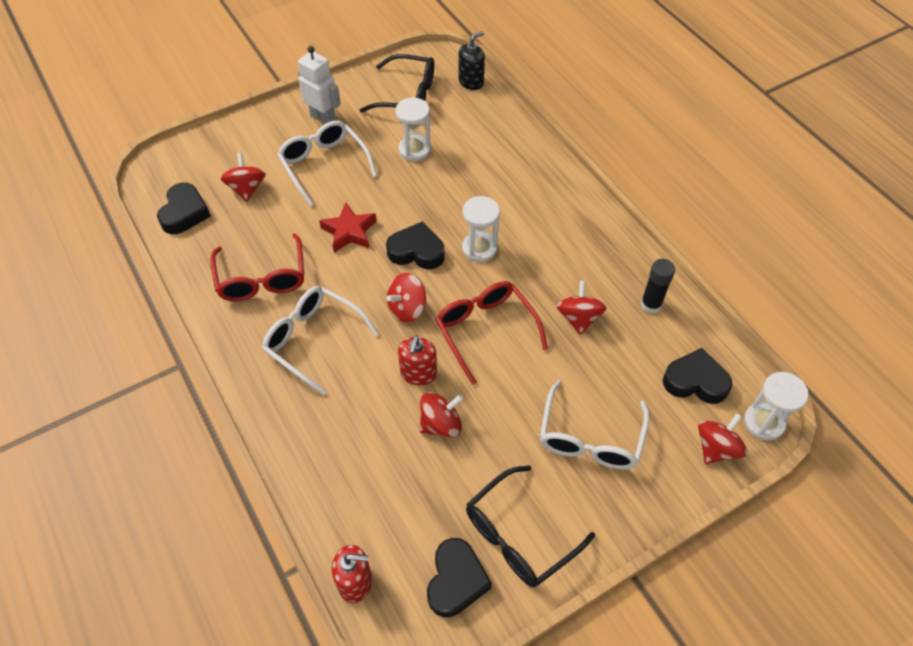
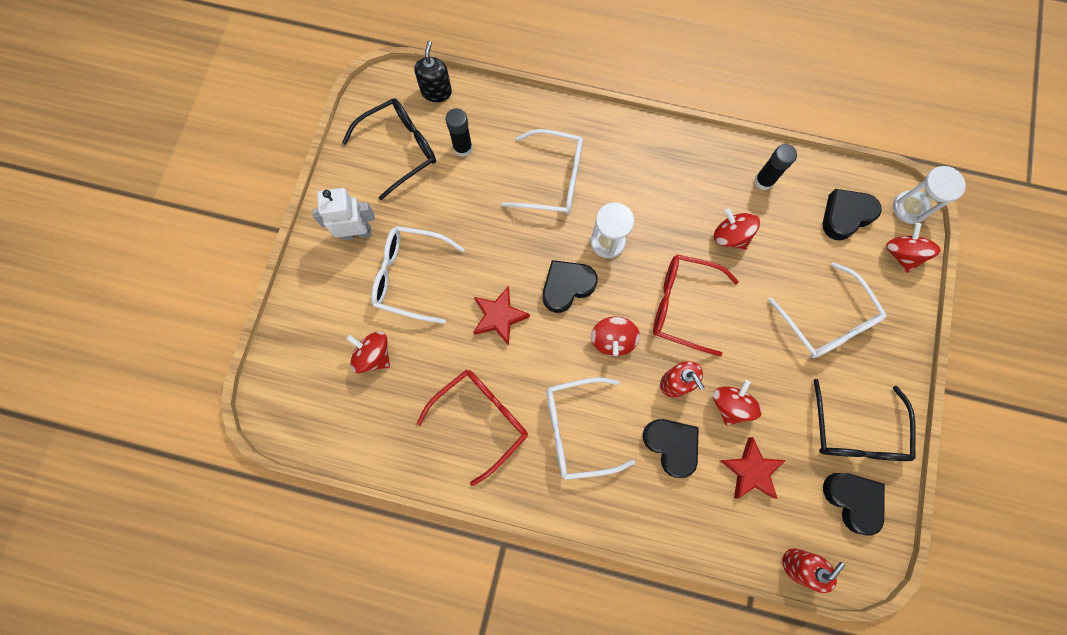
camera: 45 degrees left, 20 degrees up
(184, 213) = (350, 424): black heart -> black heart (671, 445)
(262, 279) = (481, 419): red glasses -> red glasses turned 75 degrees counterclockwise
(401, 481) = (751, 470): none -> red star
(414, 150) = (464, 197): white hourglass -> none
(449, 123) = (462, 148): none -> black glue stick
(488, 184) = (553, 179): none -> white glasses

